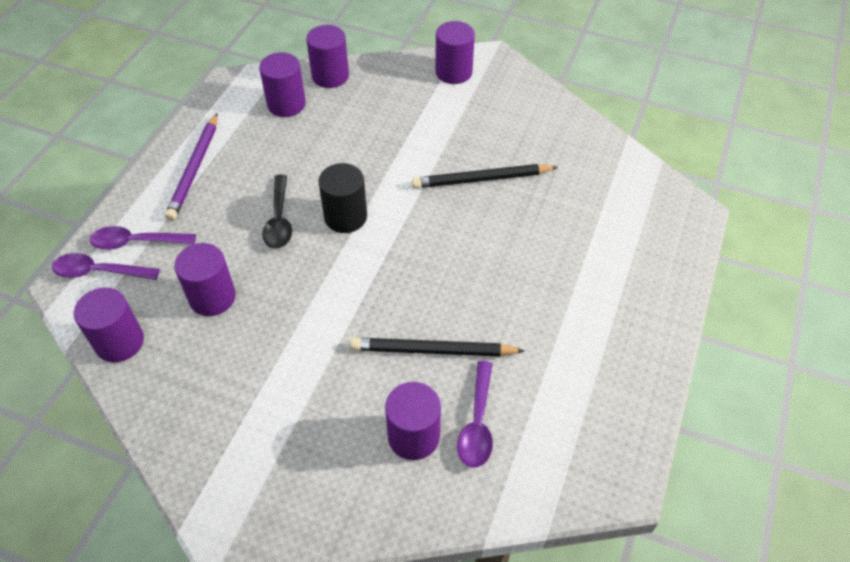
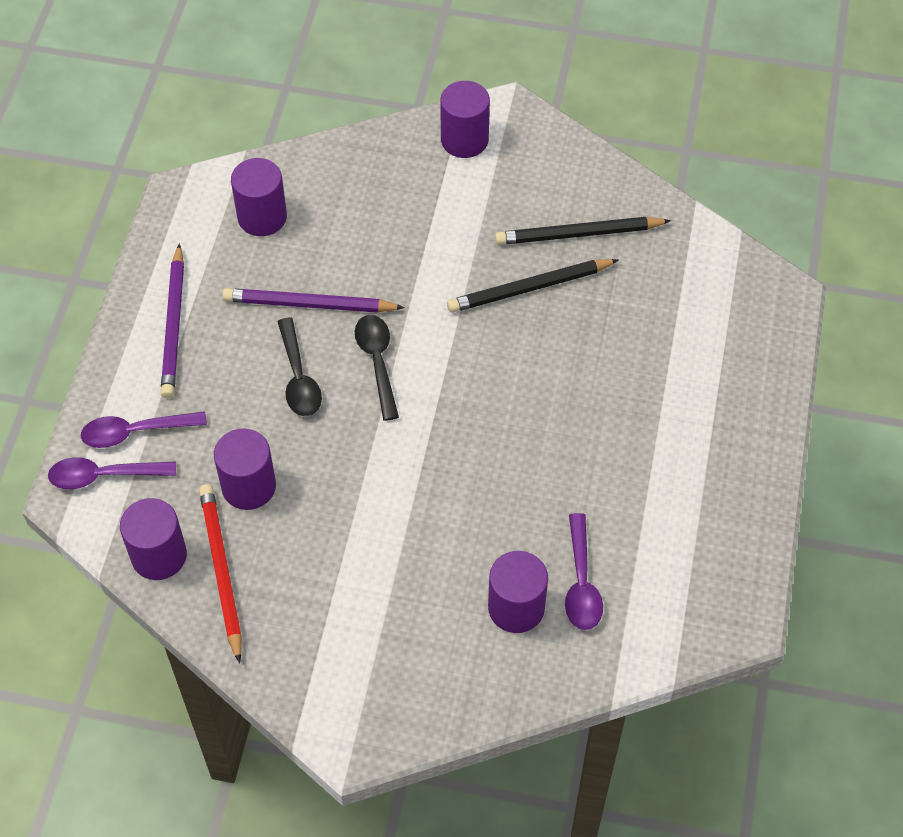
camera: 10 degrees left, 5 degrees up
(167, 363) = (221, 571): none -> red pencil
(304, 168) = (309, 304): none -> purple pencil
(330, 76) = (307, 167): purple cylinder -> none
(345, 217) = (377, 362): black cylinder -> black spoon
(433, 350) = (516, 510): black pencil -> black pencil (578, 234)

